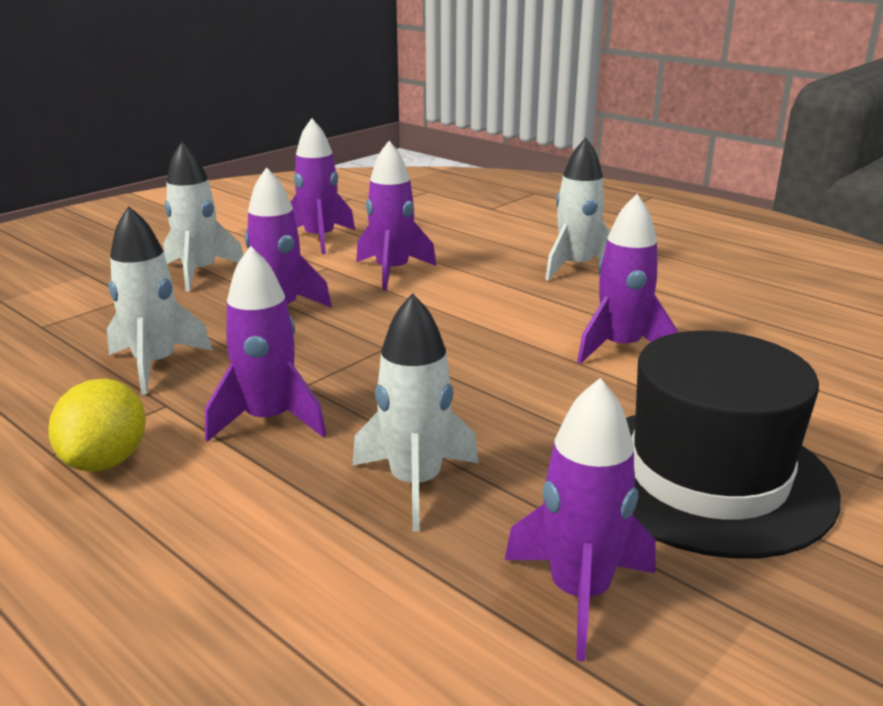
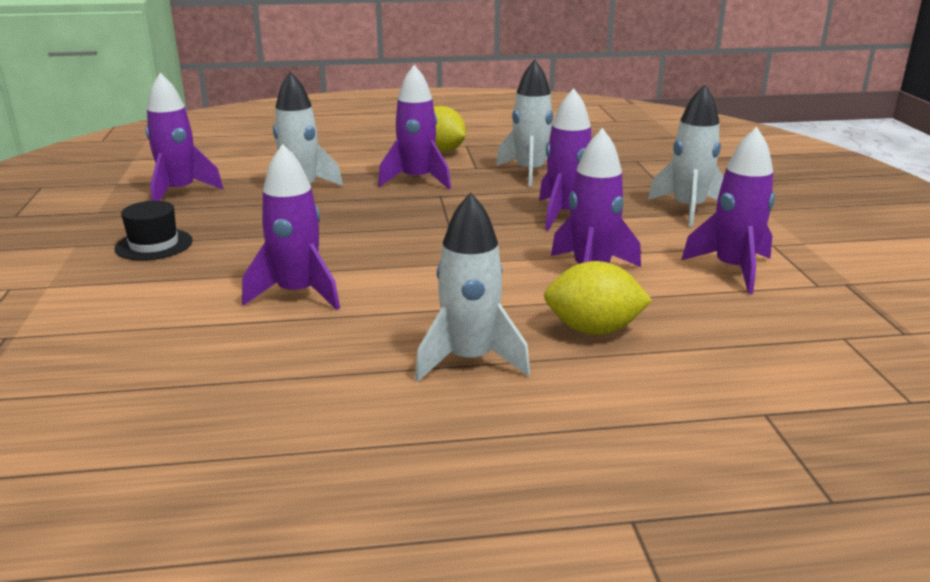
camera: 130 degrees right, 0 degrees up
(478, 251) = (593, 330): none -> yellow lemon
(707, 478) = (154, 245): black hat -> black hat, size x0.45

